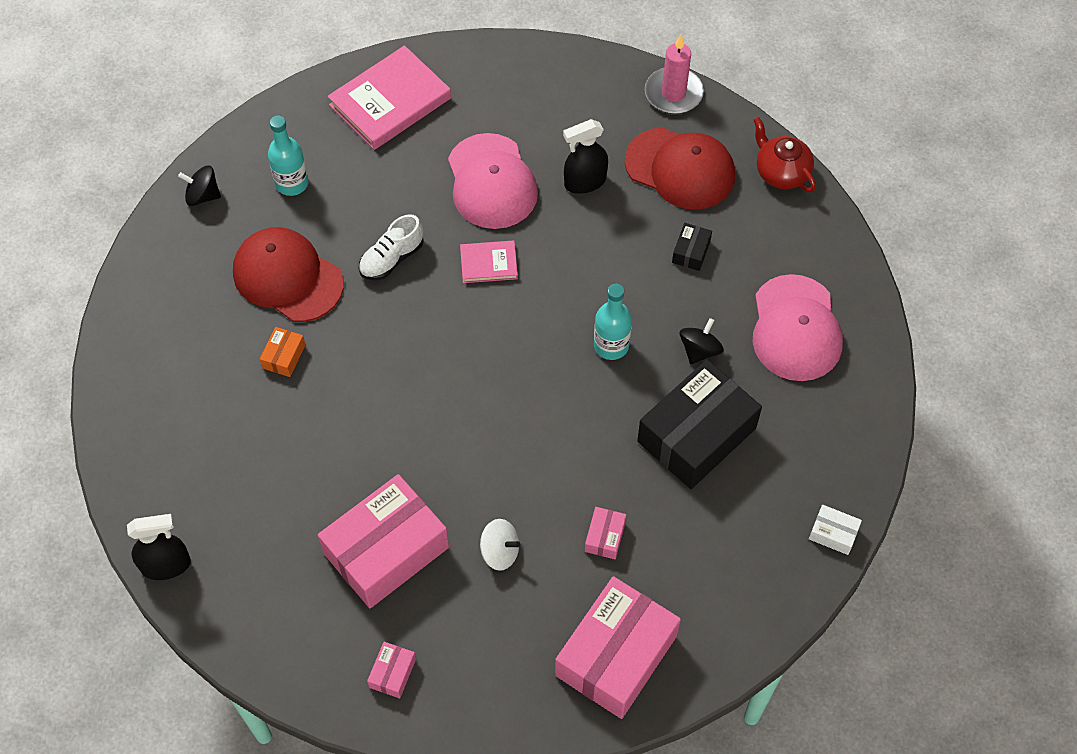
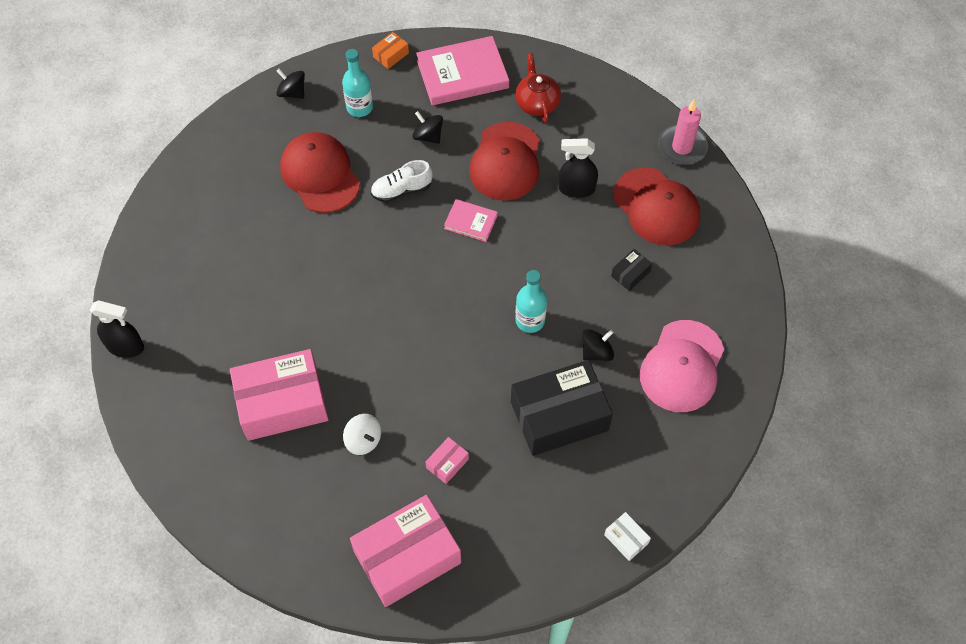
camera: 25 degrees right, 0 degrees up
(284, 356) = (286, 231): orange box -> orange box (391, 55)
(389, 186) = (428, 136): none -> black spinning top
(392, 673) = (238, 495): pink box -> none
(491, 182) = (505, 162): pink cap -> red cap
(781, 172) = (735, 240): red teapot -> red teapot (537, 103)

